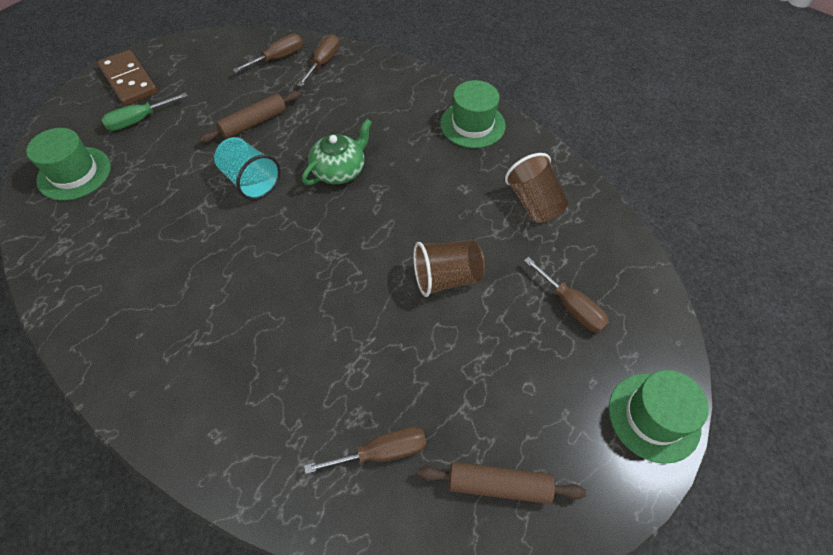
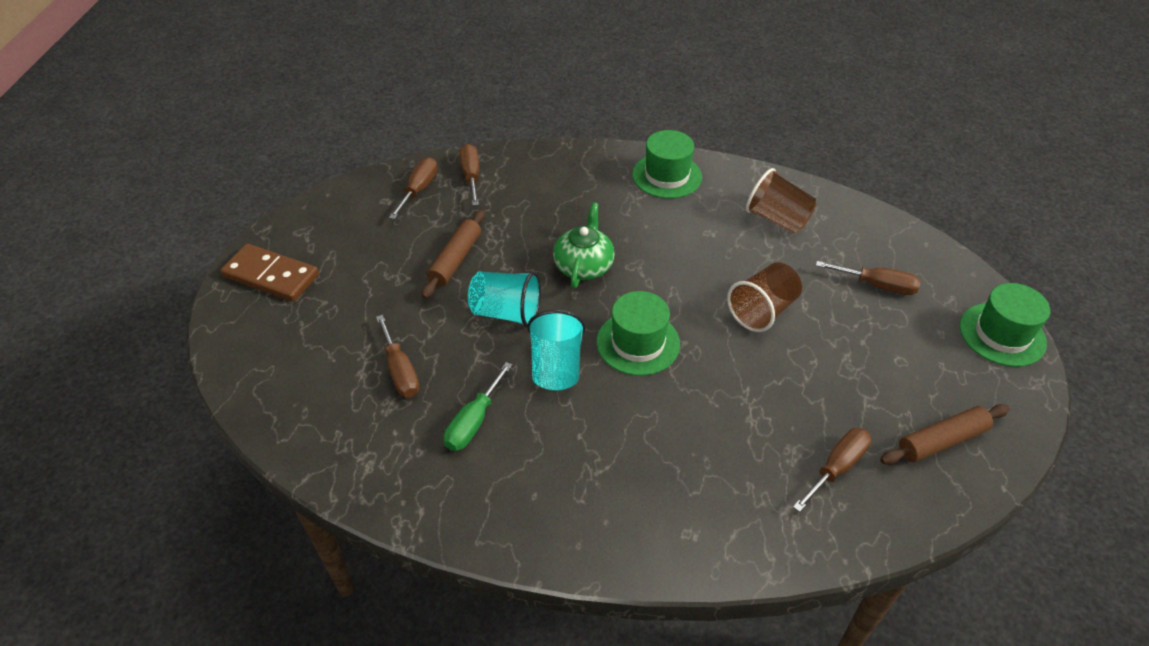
camera: 30 degrees left, 10 degrees down
(74, 173) = (305, 390): green hat -> green hat (638, 343)
(139, 120) = (325, 309): green screwdriver -> green screwdriver (473, 422)
(142, 190) = (400, 371): none -> brown screwdriver
(246, 242) = (556, 367): none -> turquoise cup

